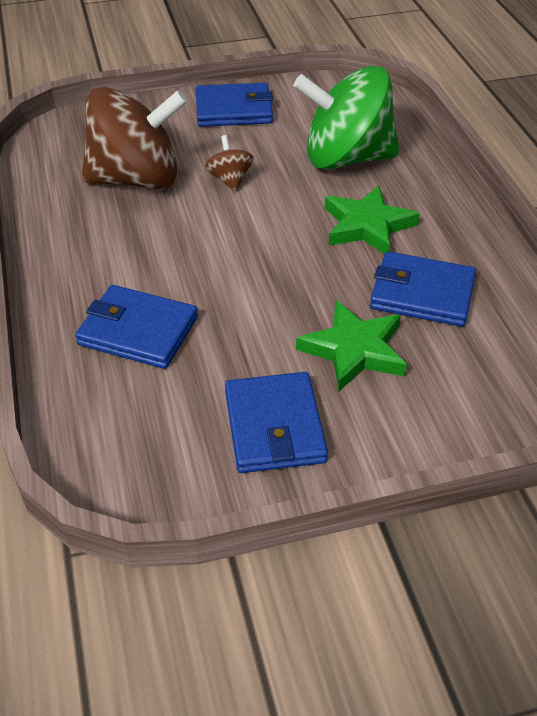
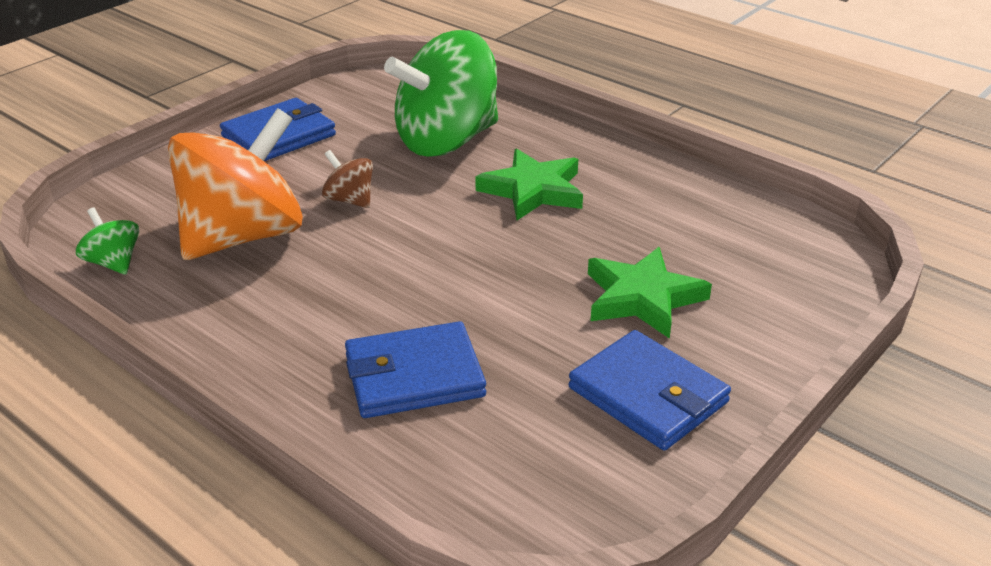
camera: 35 degrees left, 10 degrees down
(46, 166) = (113, 263): none -> green spinning top
(137, 179) = (243, 236): brown spinning top -> orange spinning top
(422, 293) = (646, 226): blue wallet -> none

